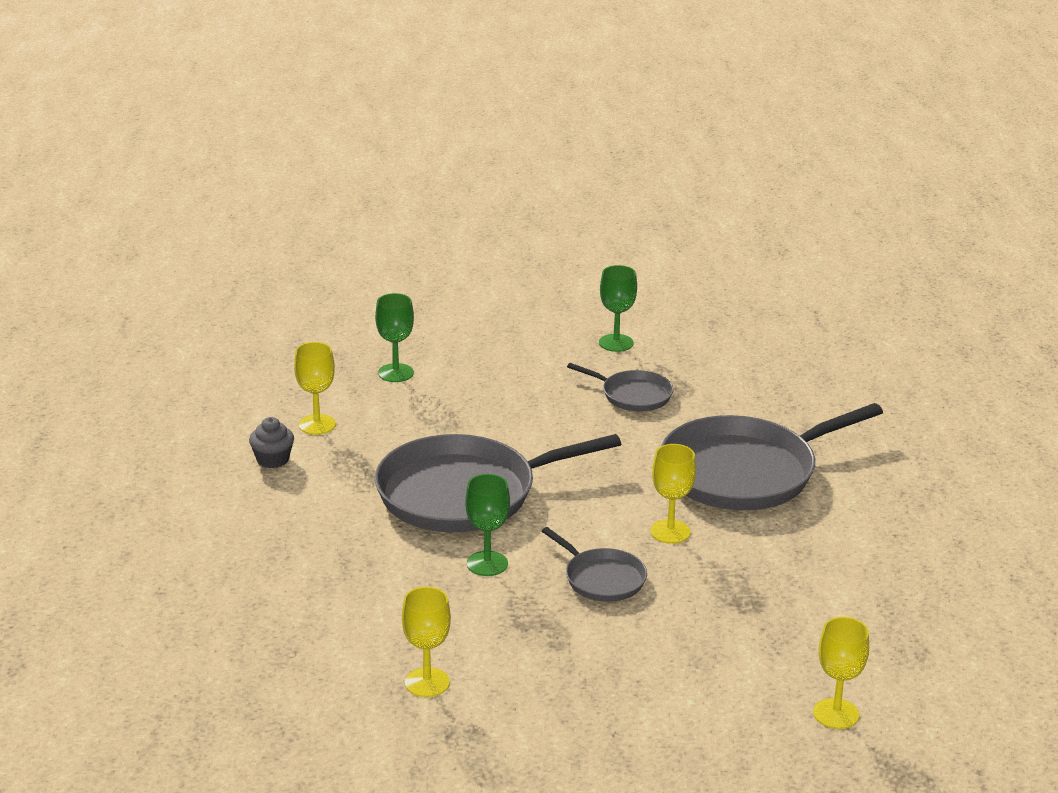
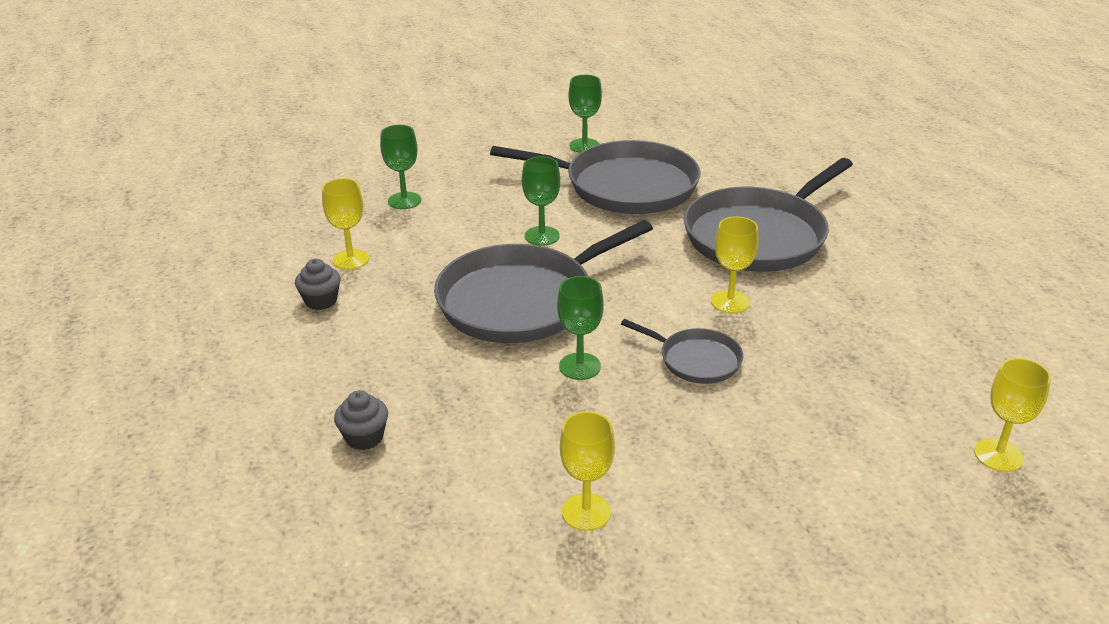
camera: 15 degrees left, 5 degrees up
(263, 587) = (364, 437): none -> grey cupcake
(517, 433) = (542, 236): none -> green goblet
(633, 395) = (624, 186): grey pan -> grey pan, size x2.06

